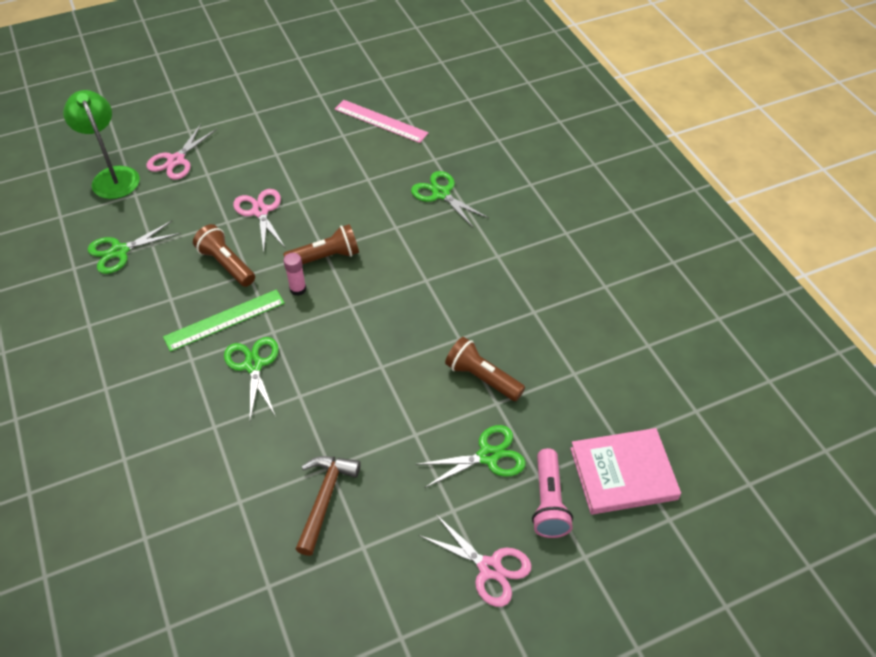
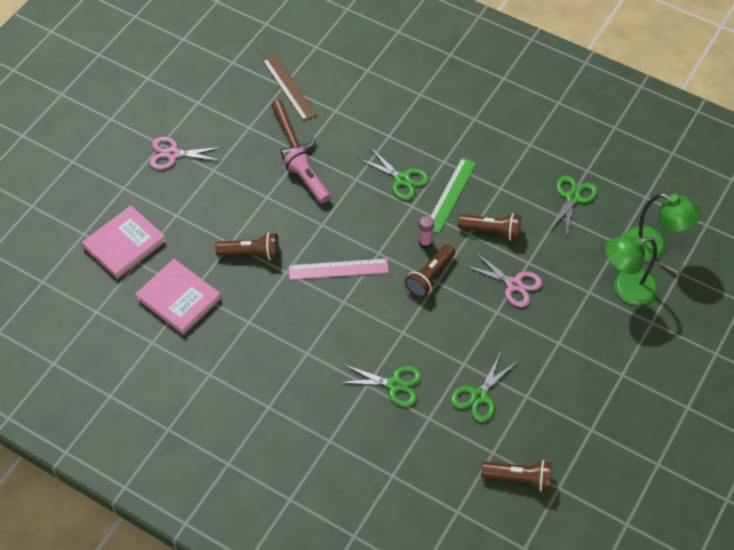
camera: 145 degrees right, 5 degrees up
(176, 160) = (626, 289): pink scissors -> green lamp
(263, 577) = (289, 87): none -> brown ruler
(381, 121) = (510, 432): pink ruler -> pink ruler (338, 269)
(404, 94) = (519, 478): none -> brown flashlight
(488, 456) = (213, 209): green scissors -> green scissors (479, 396)
(548, 502) = (161, 204): pink flashlight -> pink flashlight (308, 181)
(593, 373) = (179, 298): none -> pink book

